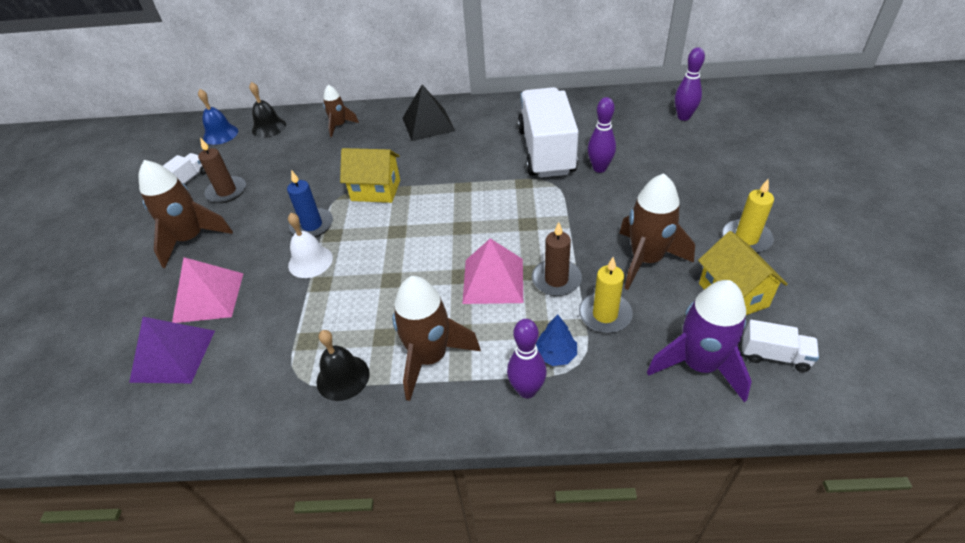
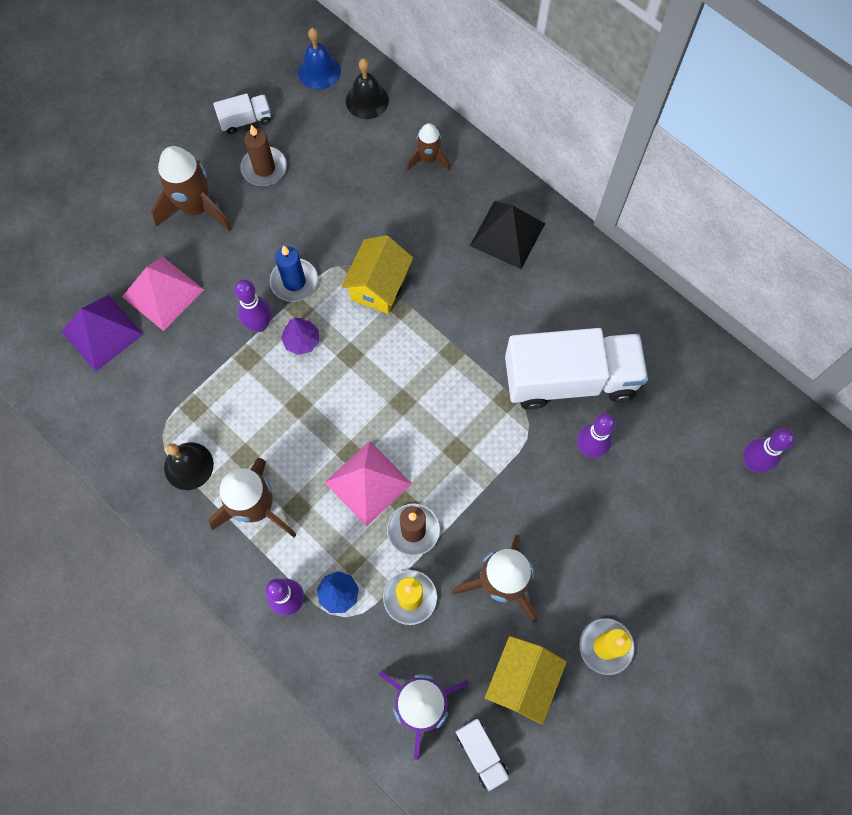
camera: 40 degrees right, 25 degrees up
(310, 261) = (259, 325): white bell -> purple bowling pin
(353, 248) = (302, 340): none -> purple tree
(376, 190) = (379, 286): yellow house -> yellow house turned 60 degrees clockwise
(546, 151) = (569, 379): white truck -> white truck turned 45 degrees clockwise

